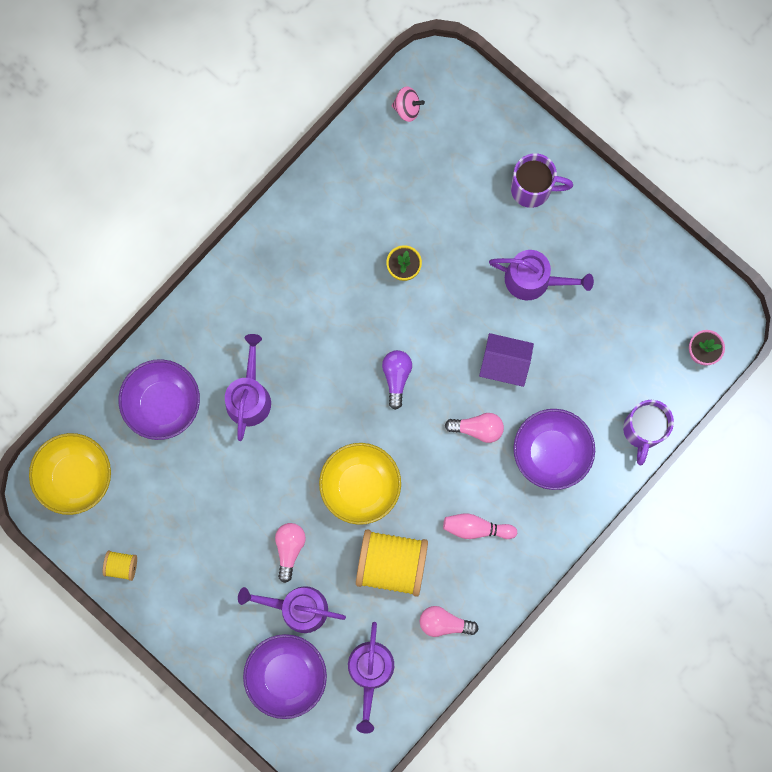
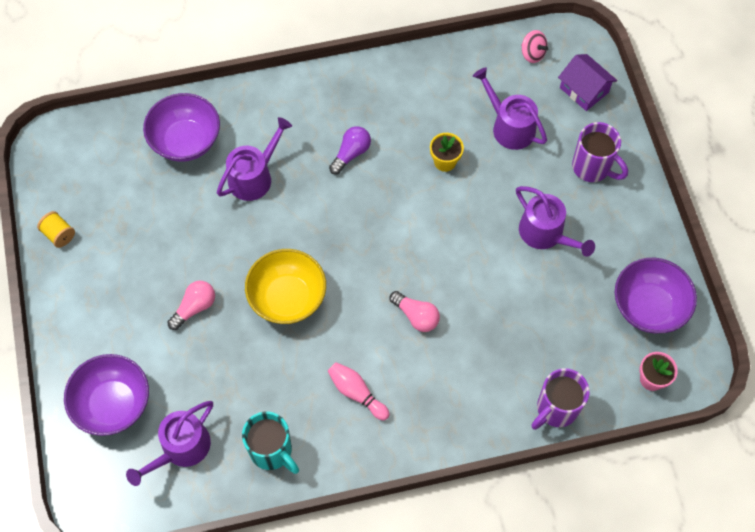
camera: 35 degrees right, 15 degrees down
(75, 477) = (80, 150): yellow bowl -> none
(298, 608) = (165, 357): purple watering can -> purple watering can (509, 127)
(391, 564) = (266, 374): yellow spool -> none
(396, 377) = (379, 235): purple light bulb -> purple light bulb (351, 154)
(444, 623) = (272, 451): pink light bulb -> turquoise mug
(504, 363) = (475, 281): purple house -> purple house (584, 90)
(551, 452) = (464, 375): purple bowl -> purple bowl (648, 307)

